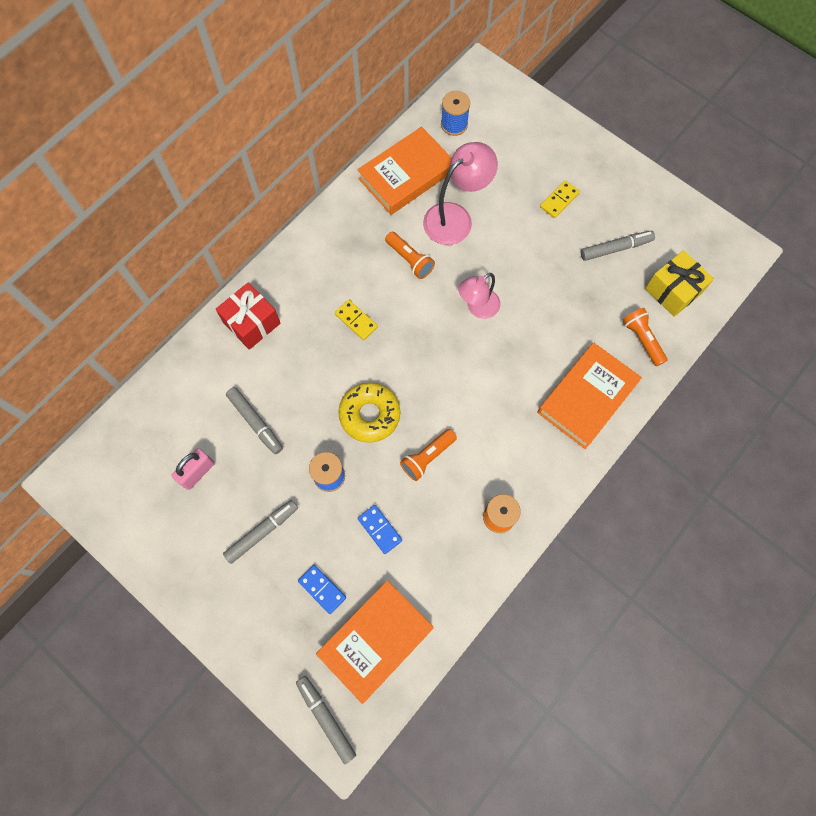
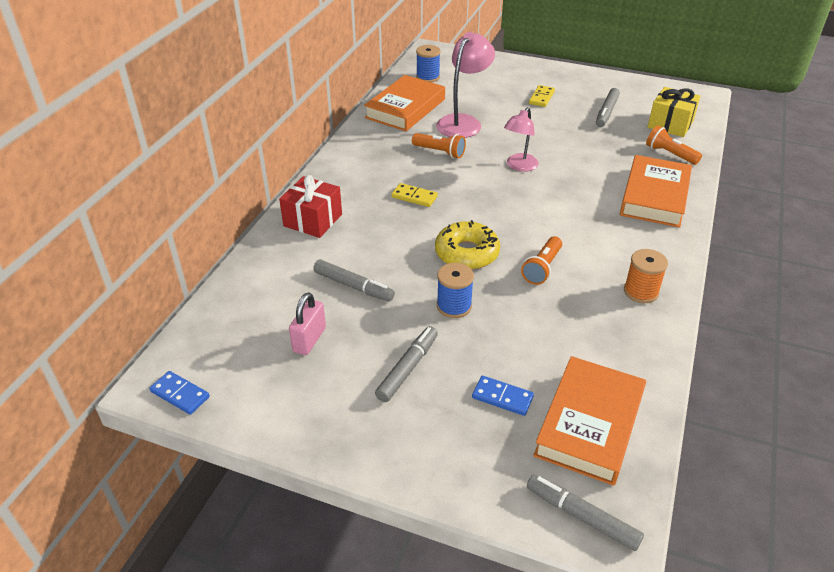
camera: 20 degrees left, 30 degrees down
(379, 529) = (531, 332): blue domino -> blue domino (180, 394)
(615, 248) = (606, 112): grey marker -> grey marker turned 150 degrees clockwise

